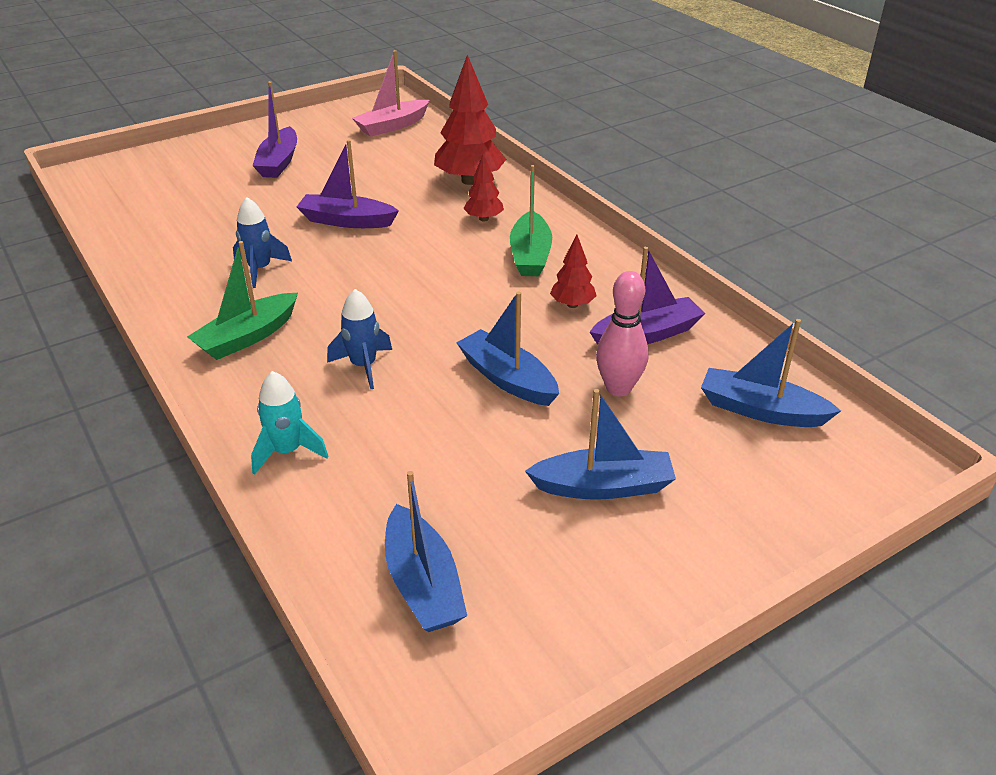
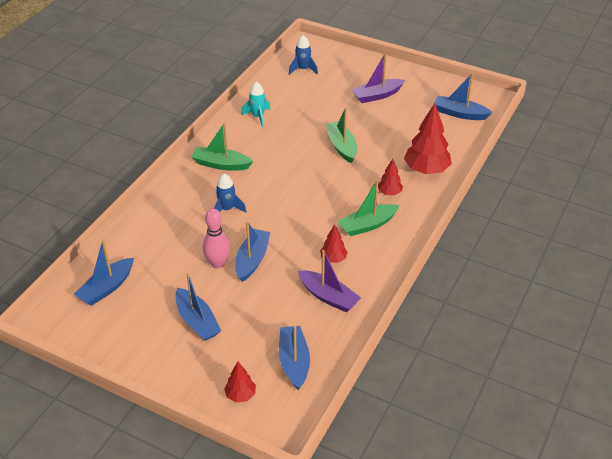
camera: 60 degrees right, 5 degrees up
(260, 269) = (275, 141): blue rocket -> blue rocket (303, 69)
(287, 451) = (156, 215): turquoise rocket -> turquoise rocket (258, 117)
(346, 221) = (341, 146): purple boat -> green boat
(392, 126) = (459, 114): pink boat -> blue boat
(618, 388) = (273, 302): pink bowling pin -> pink bowling pin (217, 263)
(804, 490) = (240, 395): none -> red tree

